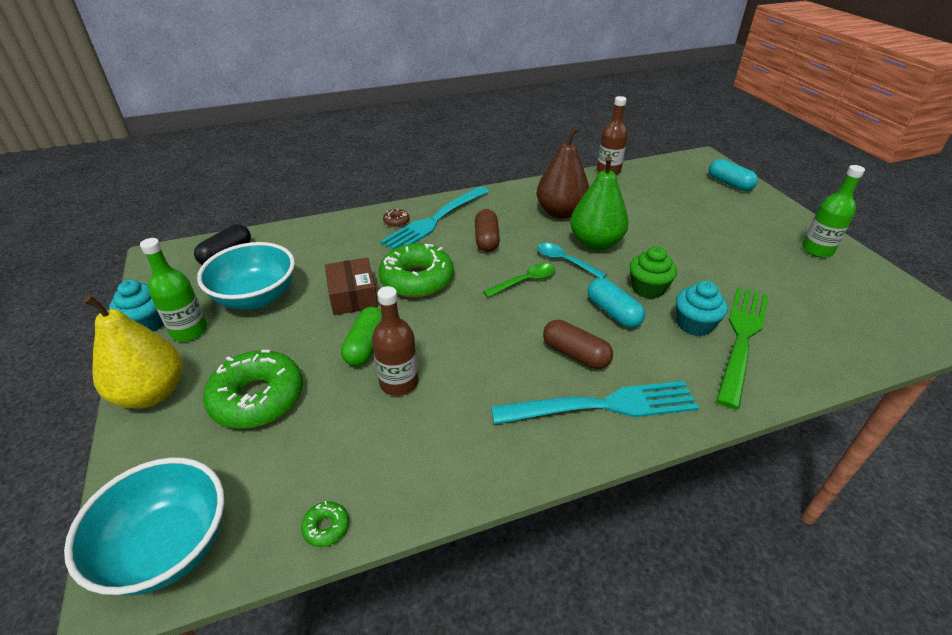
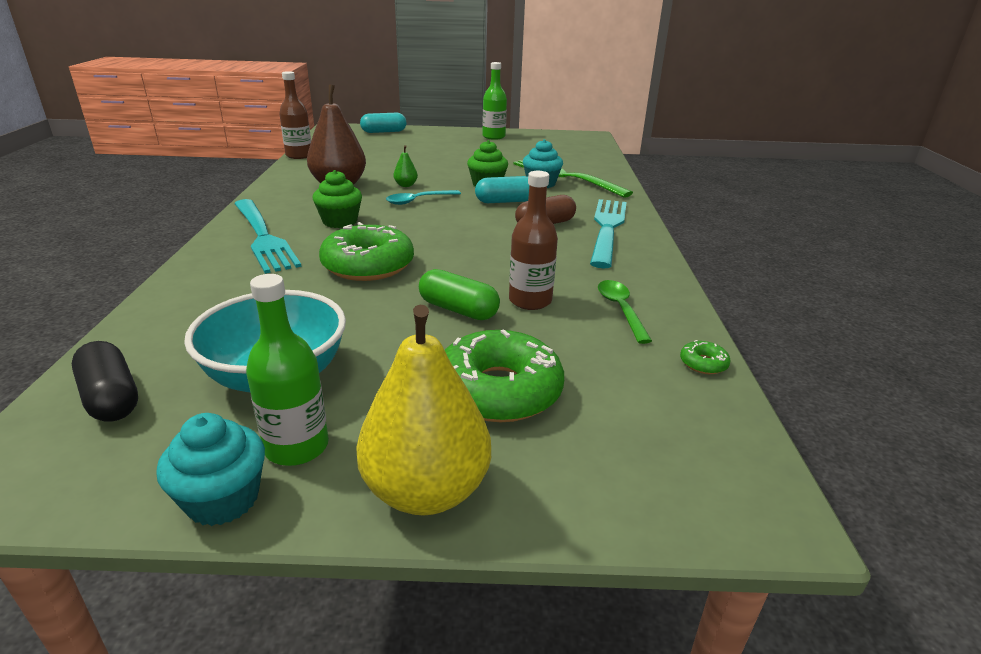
camera: 70 degrees left, 10 degrees down
(168, 547) = (715, 472): turquoise bowl -> none
(353, 296) = (357, 305): brown box -> none
(396, 221) = (230, 257): brown donut -> none
(486, 239) = (340, 221): brown capsule -> green cupcake
(525, 281) = (430, 220): green spoon -> green spoon (620, 310)
(595, 243) = (406, 185): green pear -> green pear, size x0.43

